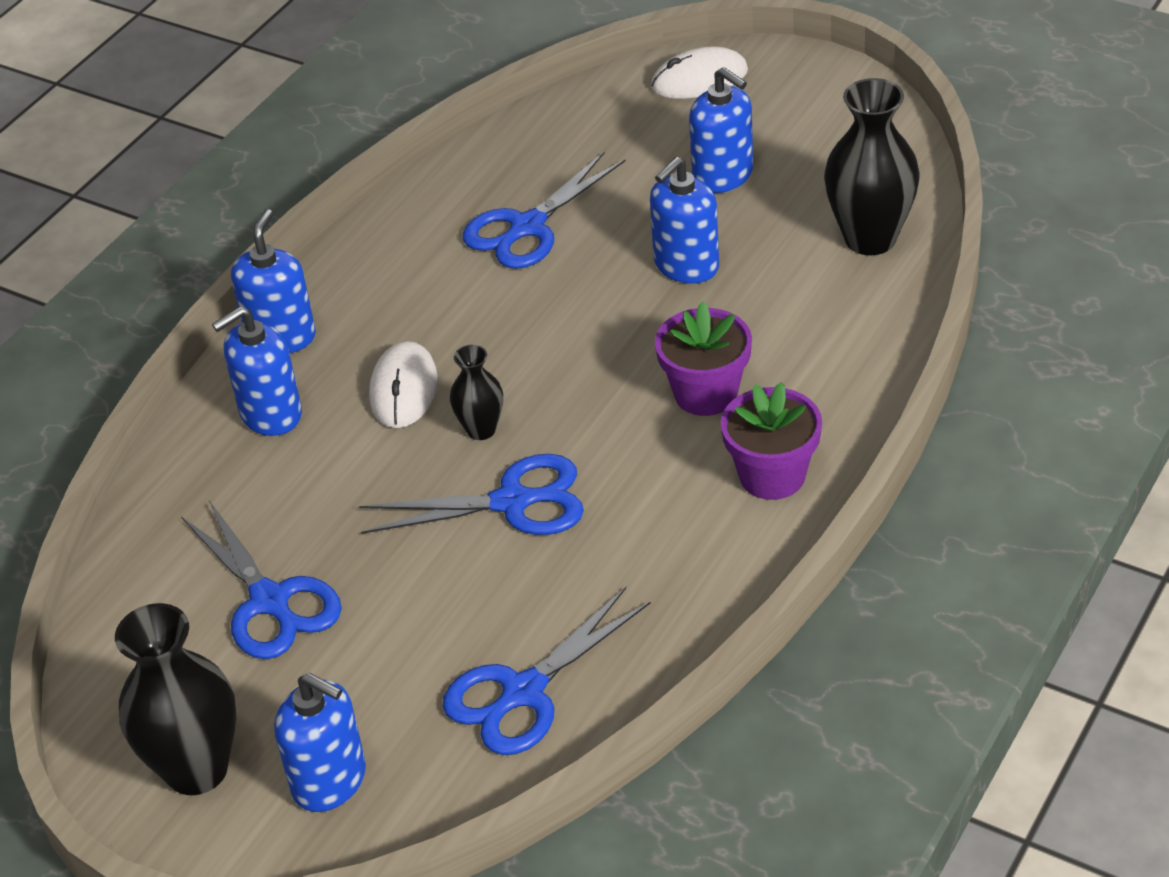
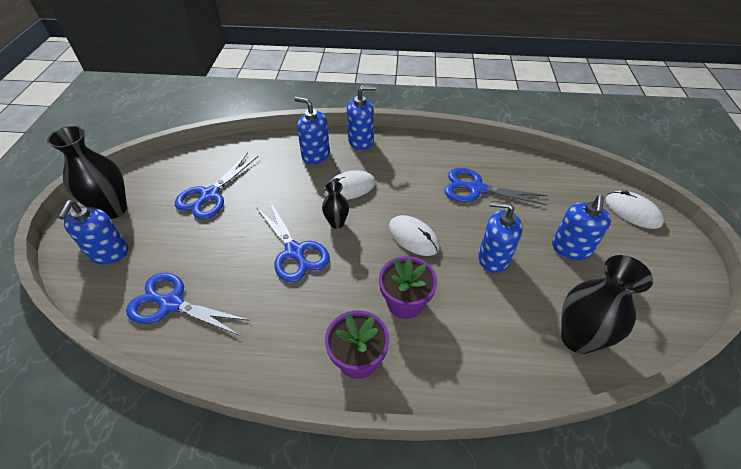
camera: 60 degrees right, 5 degrees up
(582, 342) = (413, 237): none -> white mouse

